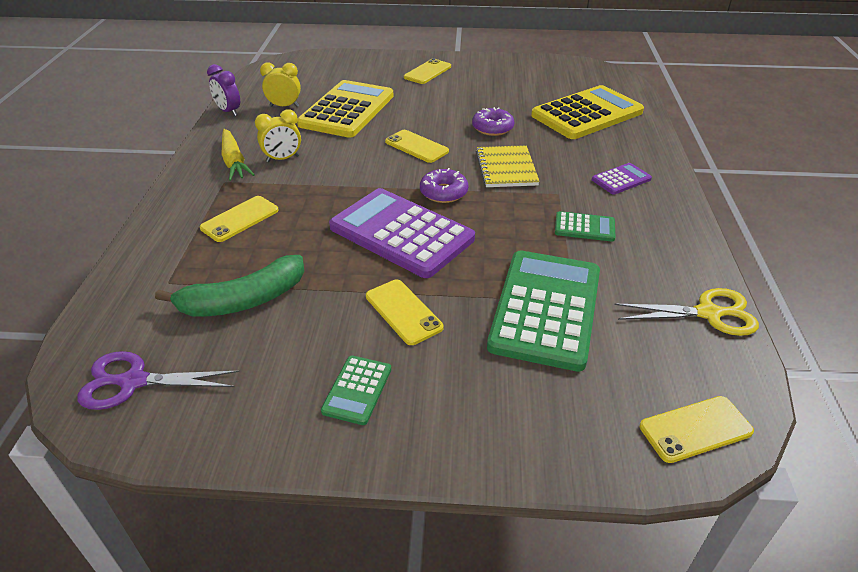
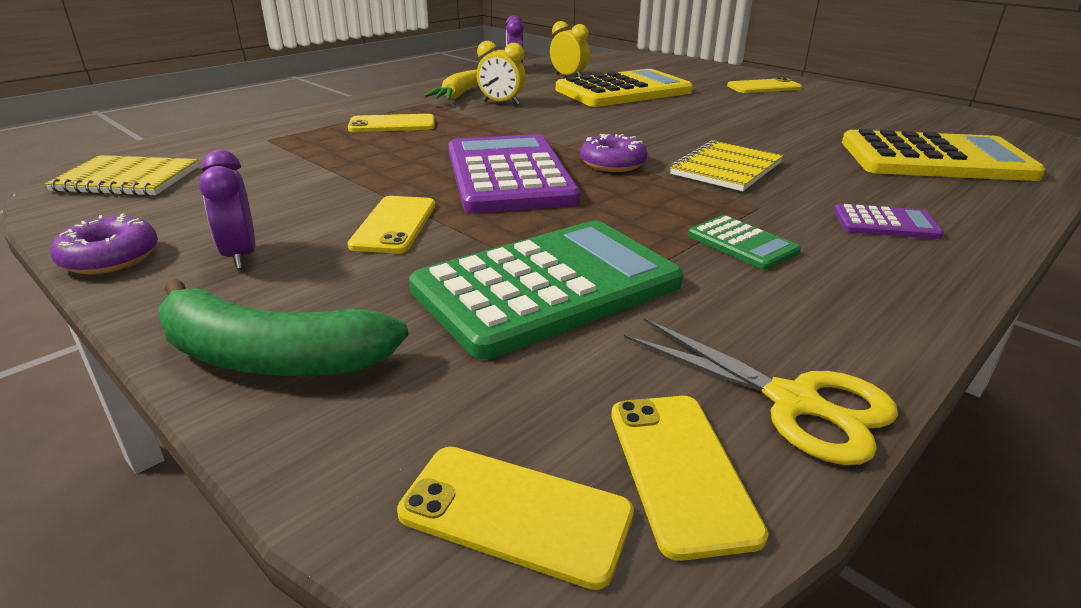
camera: 40 degrees right, 10 degrees down
(133, 382) = (127, 179): purple scissors -> yellow notebook
(243, 300) = (291, 167): green banana -> green banana (270, 357)
(357, 390) = (240, 256): green calculator -> purple clock
(416, 146) = (648, 128): yellow phone -> yellow phone (680, 470)
(492, 128) = (768, 138): purple donut -> purple donut (110, 258)

